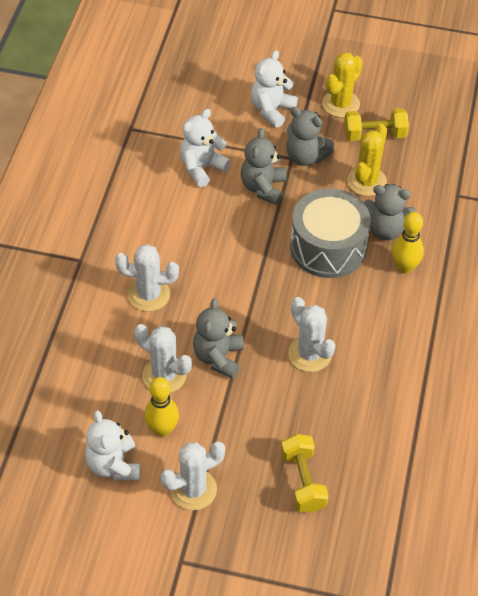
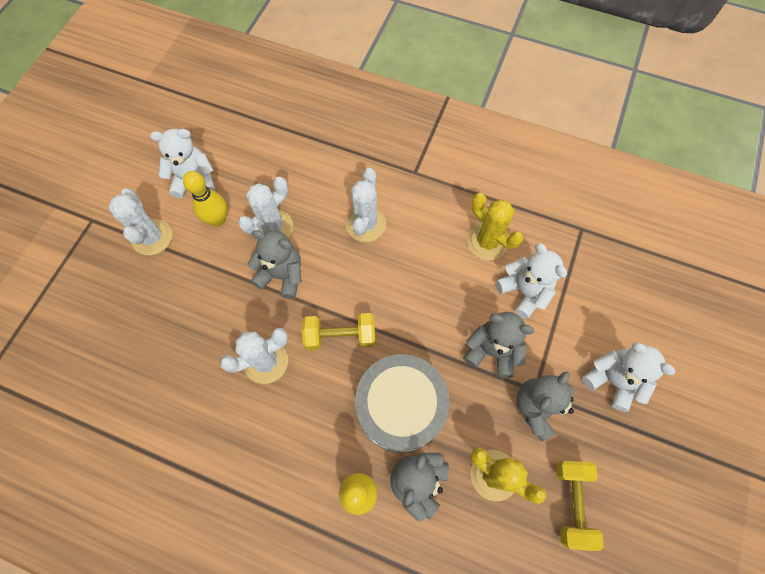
camera: 100 degrees right, 15 degrees up
(303, 481) = (129, 330): yellow dumbbell -> yellow dumbbell (340, 336)
(340, 104) = (625, 468): yellow cactus -> yellow cactus (487, 242)

